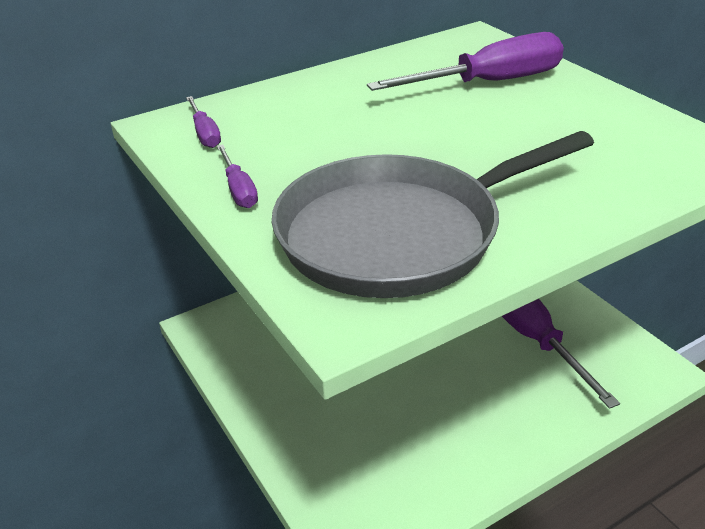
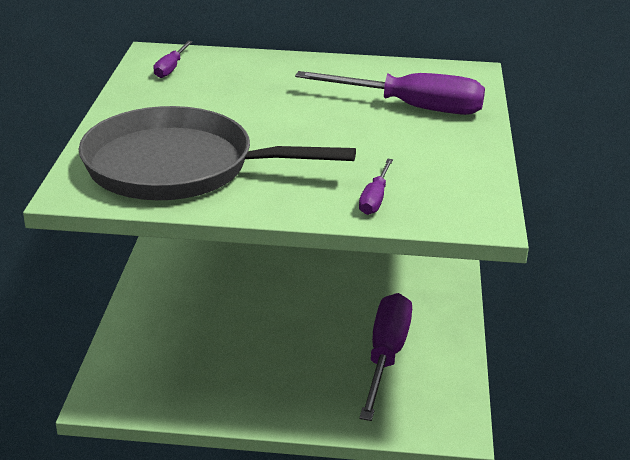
camera: 35 degrees right, 5 degrees down
(239, 190) = (135, 107): purple screwdriver -> purple screwdriver (375, 199)

